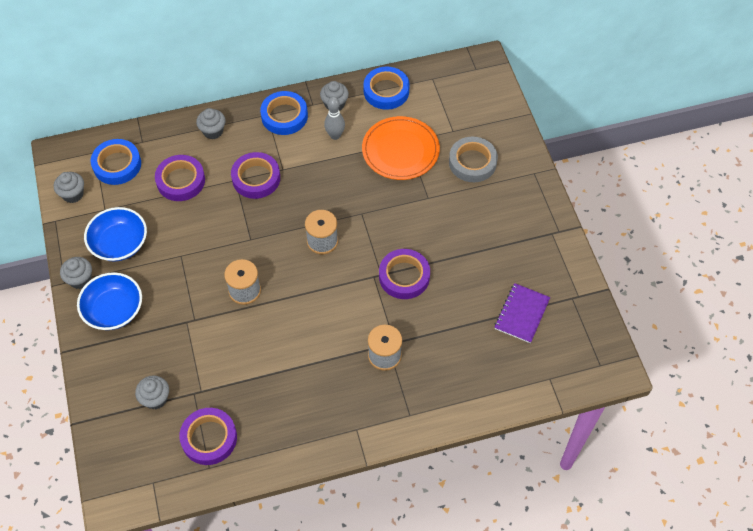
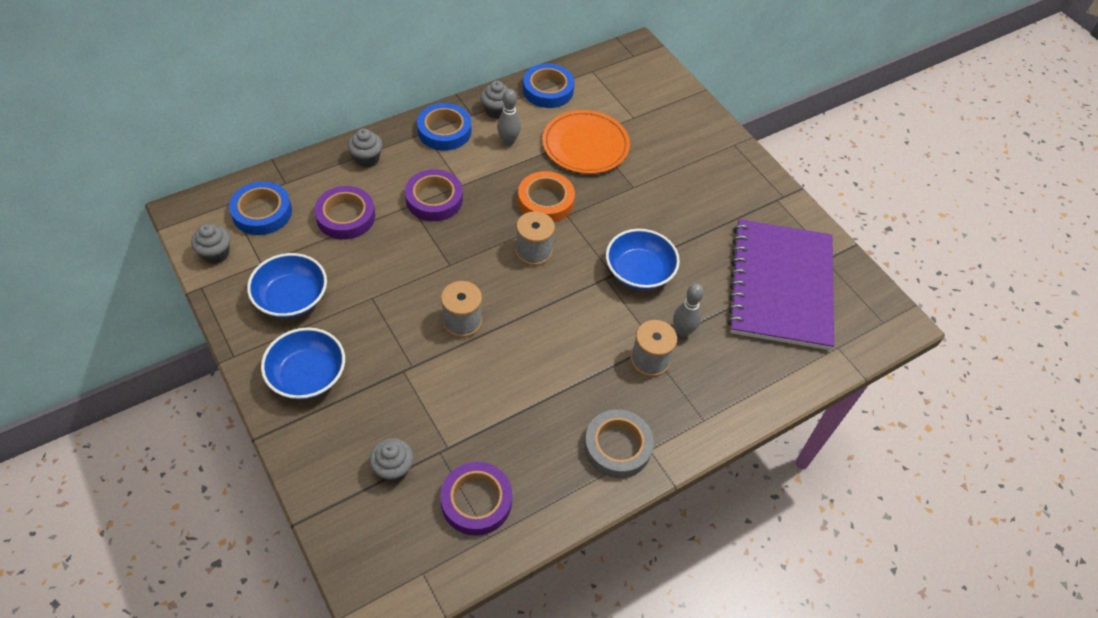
camera: 20 degrees left, 5 degrees down
(80, 279) = (253, 348): grey cupcake -> none
(348, 197) = (545, 201): none -> orange tape
(404, 276) = (639, 272): purple tape -> blue bowl
(421, 336) = (682, 331): none -> grey bowling pin
(472, 162) = (666, 144): grey tape -> grey tape (617, 447)
(521, 314) = (780, 286): purple notebook -> purple notebook, size x2.21

